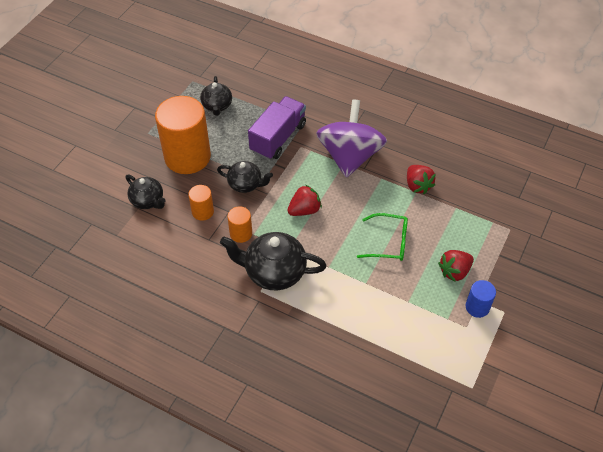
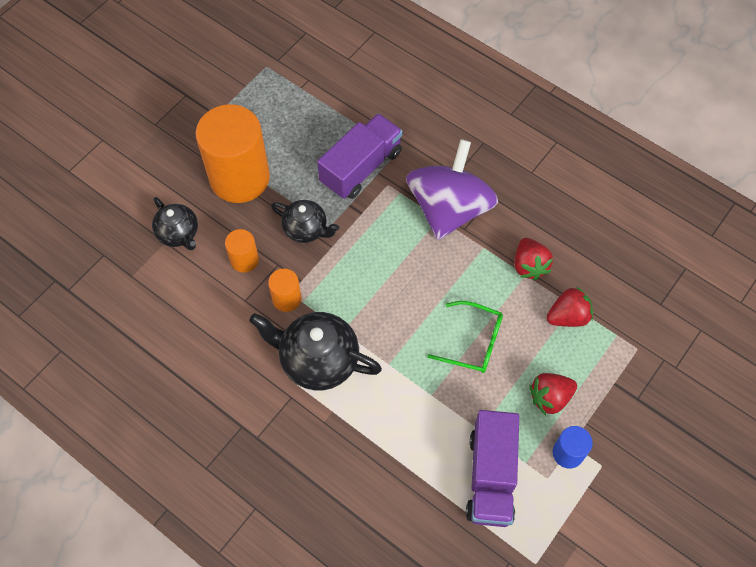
camera: 10 degrees right, 10 degrees up
(217, 106) = (291, 108): black teapot -> none
(304, 210) = (374, 278): red strawberry -> red strawberry (568, 316)
(423, 332) = (490, 476): none -> purple truck

